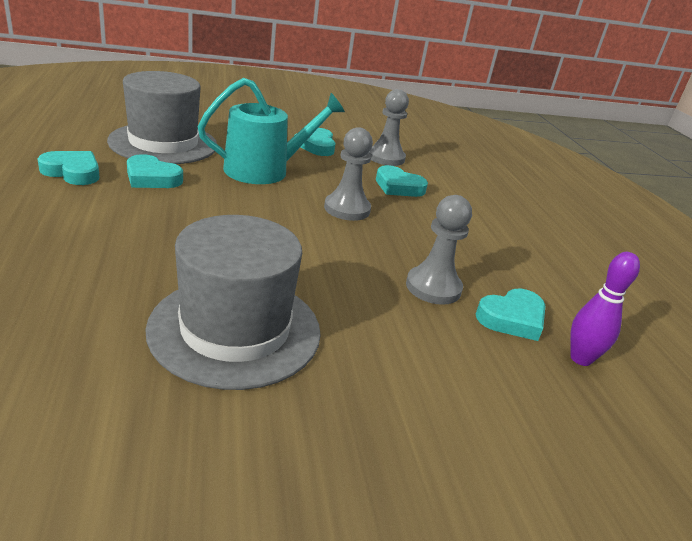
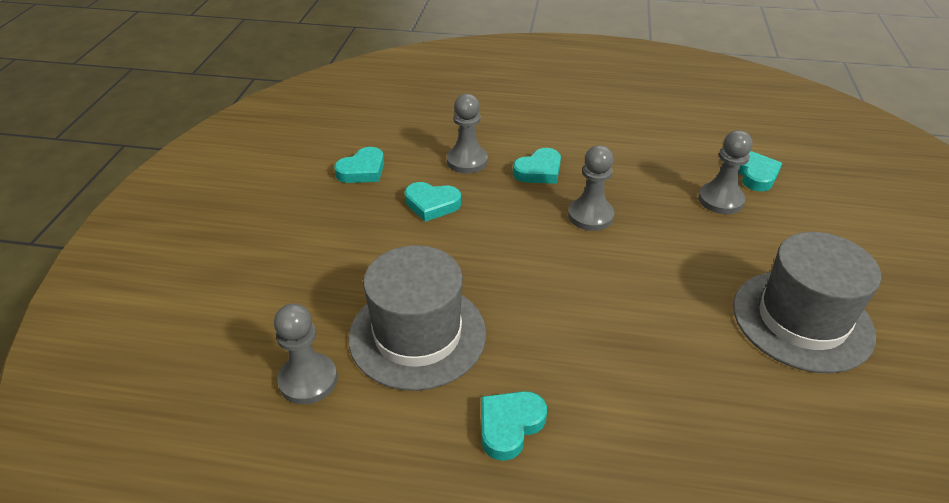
camera: 65 degrees left, 10 degrees up
(115, 116) = (308, 380): none -> grey pawn
(152, 178) = (524, 352): turquoise heart -> turquoise heart (362, 170)
(264, 170) = (501, 257): turquoise watering can -> none
(580, 359) = (794, 160): purple bowling pin -> none

